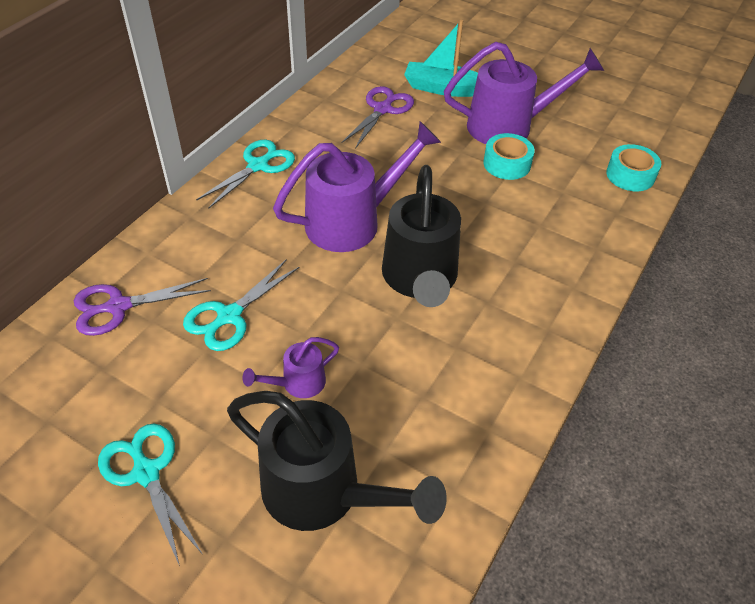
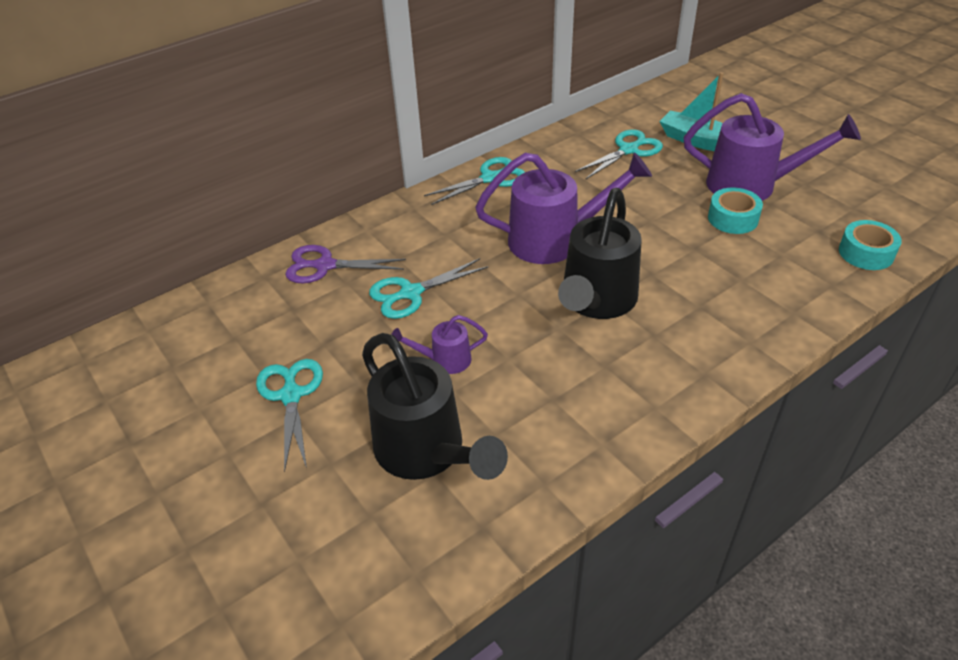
camera: 25 degrees right, 5 degrees down
(382, 109) = (628, 150): purple scissors -> turquoise scissors

